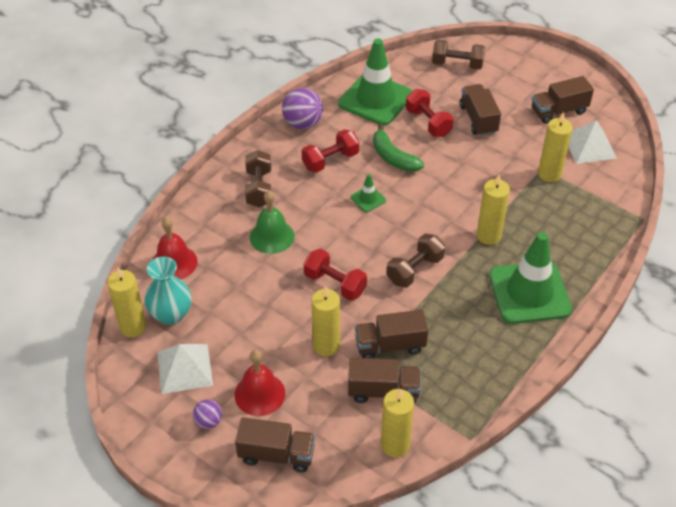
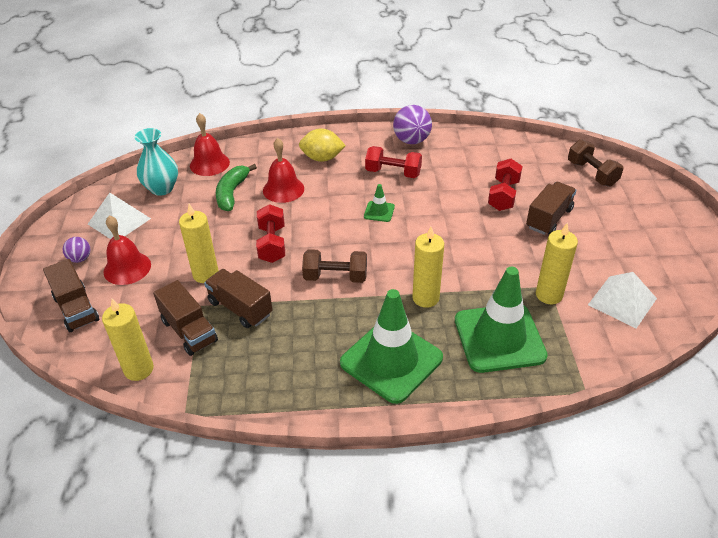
camera: 50 degrees right, 5 degrees down
(133, 327) = (135, 180): yellow candle -> none
(259, 188) = (322, 158): brown dumbbell -> yellow lemon
(272, 236) = (283, 189): green bell -> red bell
(375, 99) = (487, 157): green traffic cone -> green traffic cone (499, 338)
(393, 157) = (440, 199): green banana -> green banana (232, 193)
(558, 111) = (634, 258): brown truck -> none

